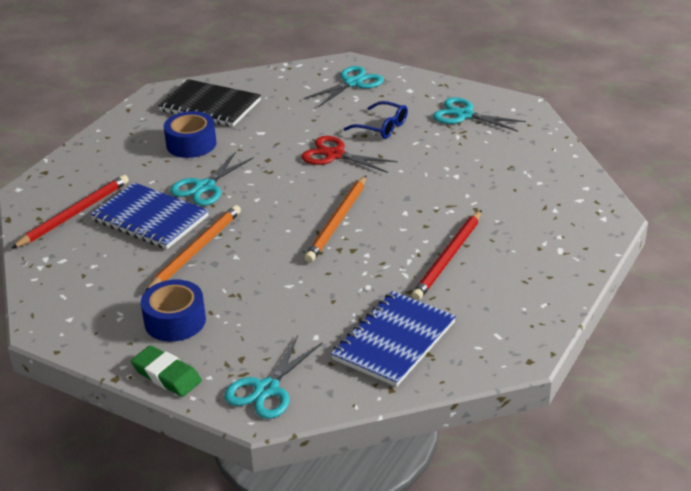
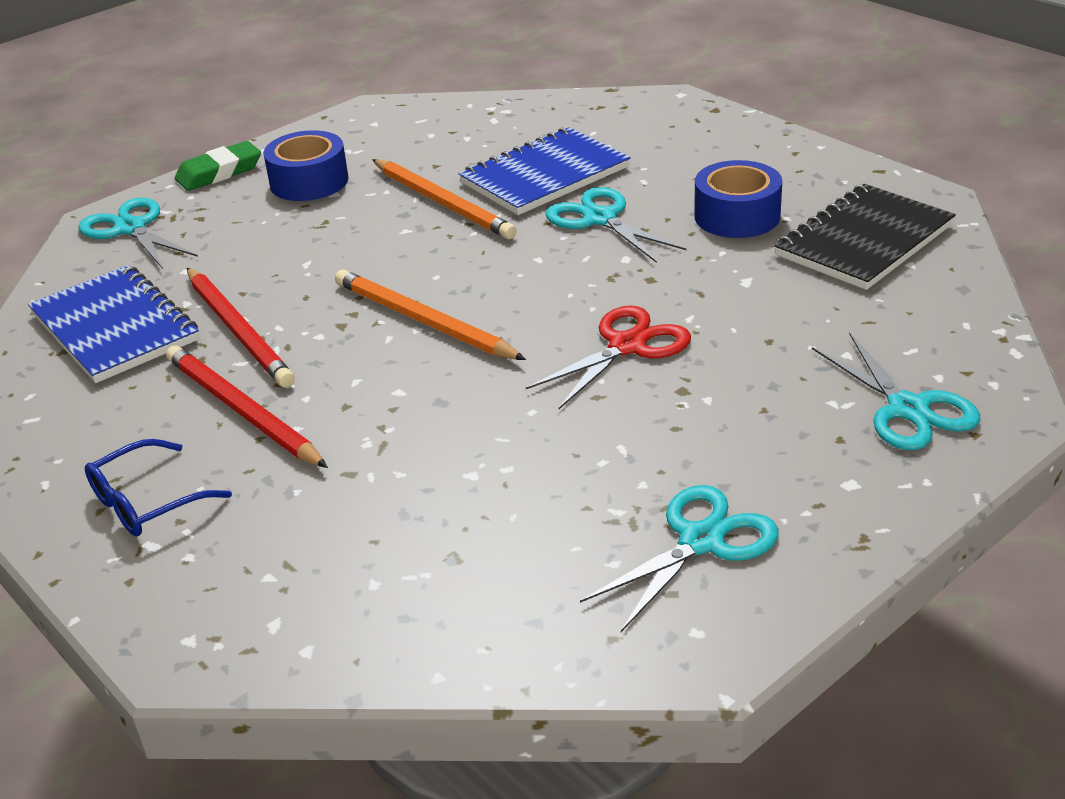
camera: 110 degrees right, 0 degrees up
(74, 214) = (593, 127): red pencil -> red pencil (239, 330)
(382, 127) = (701, 416): blue glasses -> blue glasses (146, 502)

